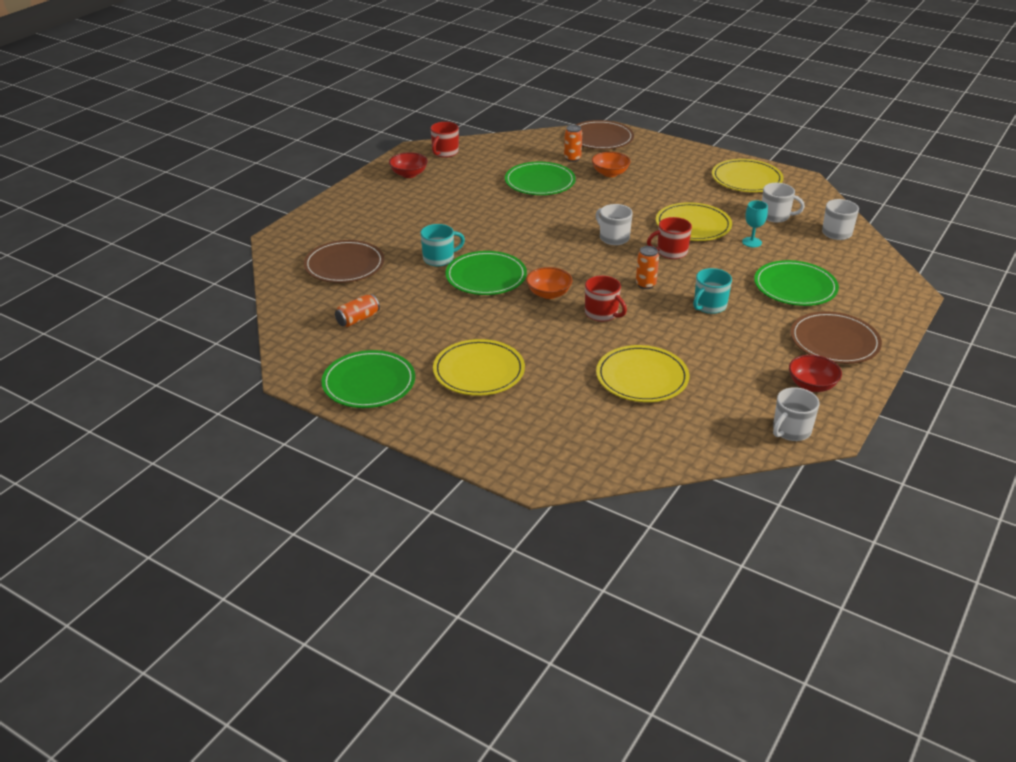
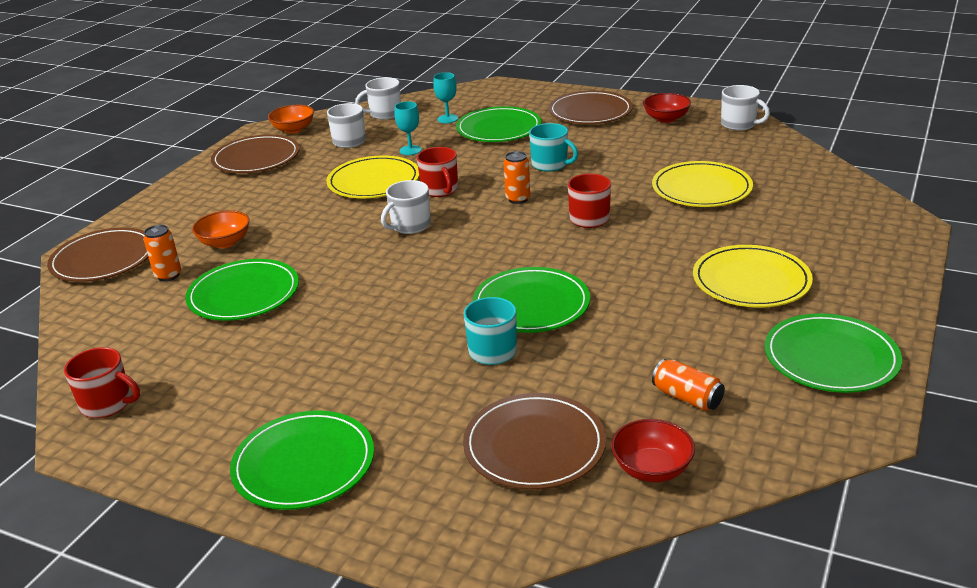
camera: 95 degrees left, 5 degrees down
(367, 202) = (304, 464): none -> green plate
(409, 174) = (191, 433): red bowl -> red bowl (652, 468)
(548, 294) = (559, 255): orange bowl -> orange bowl (293, 129)
(746, 179) = (256, 158): yellow plate -> brown plate
(821, 262) = (447, 119): none -> turquoise goblet

